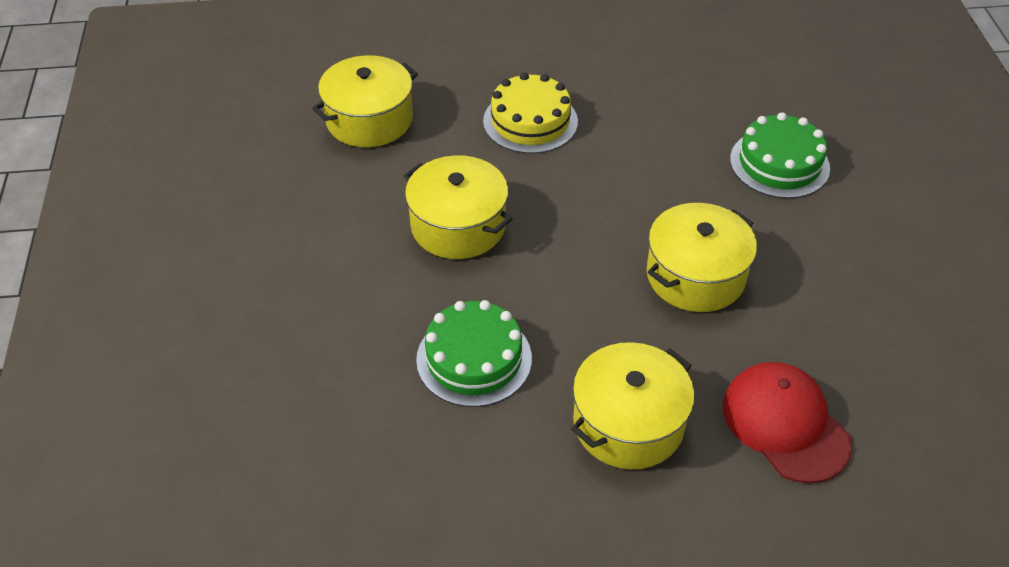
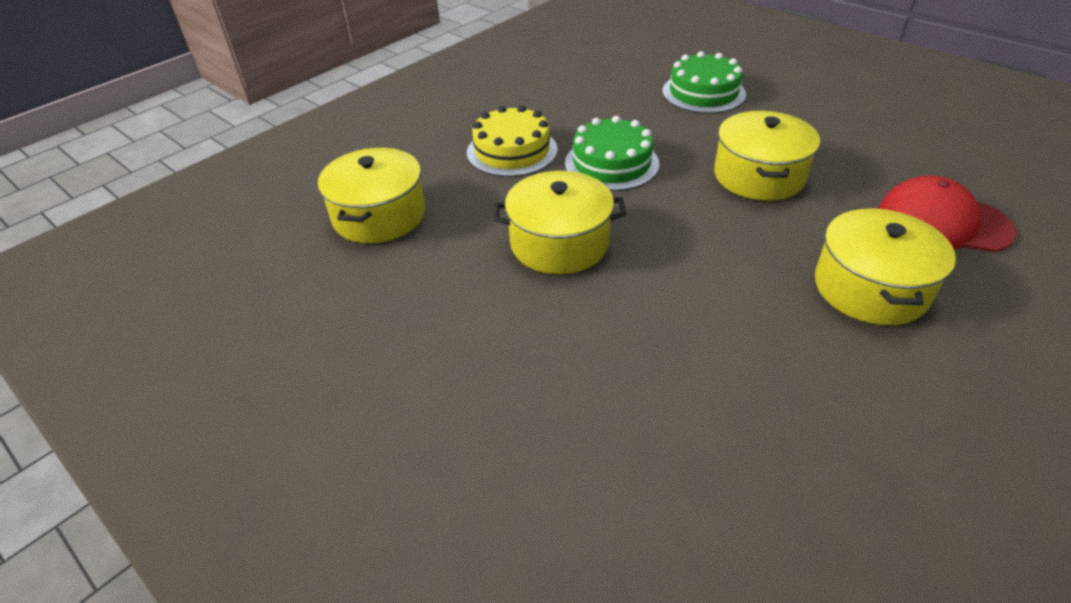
camera: 40 degrees left, 5 degrees down
(474, 359) = (711, 323): green cake -> green cake (611, 163)

